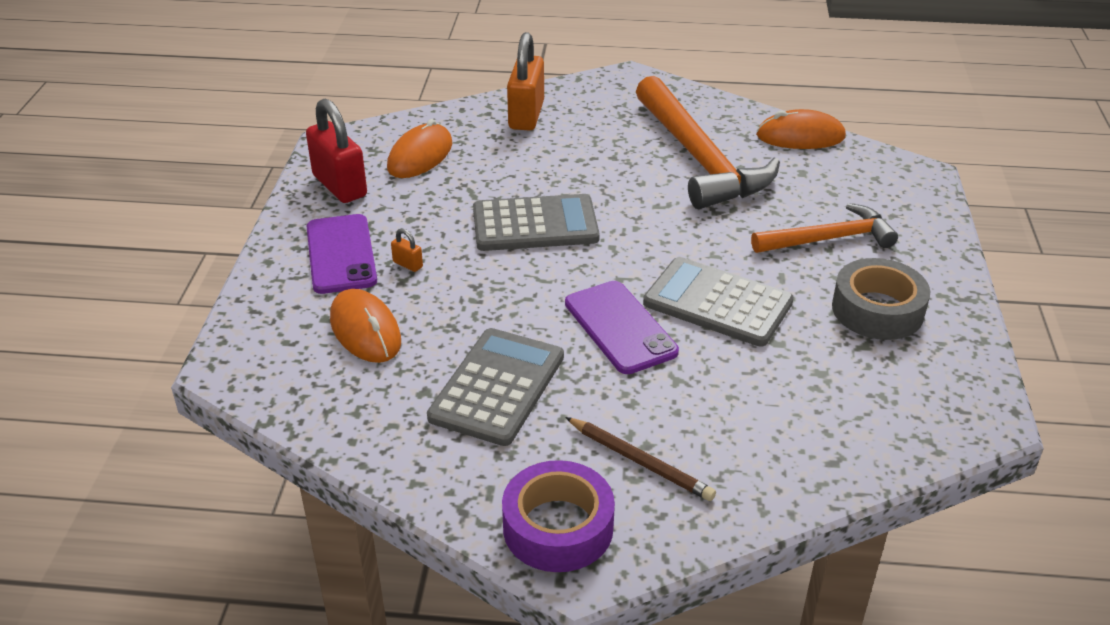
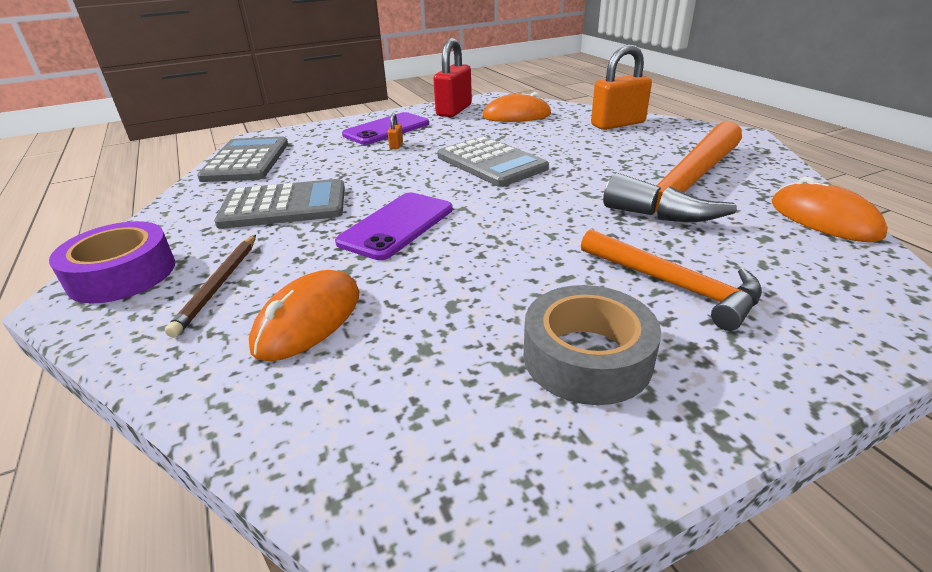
camera: 60 degrees right, 5 degrees down
(365, 330) = (316, 155): orange mouse -> orange mouse (308, 320)
(718, 303) = (480, 256): grey calculator -> grey calculator (247, 161)

